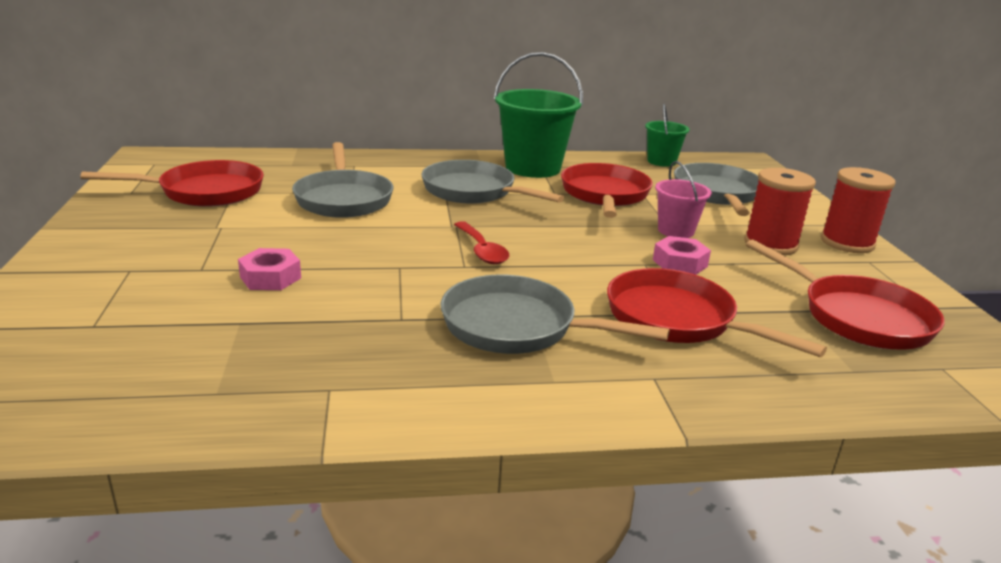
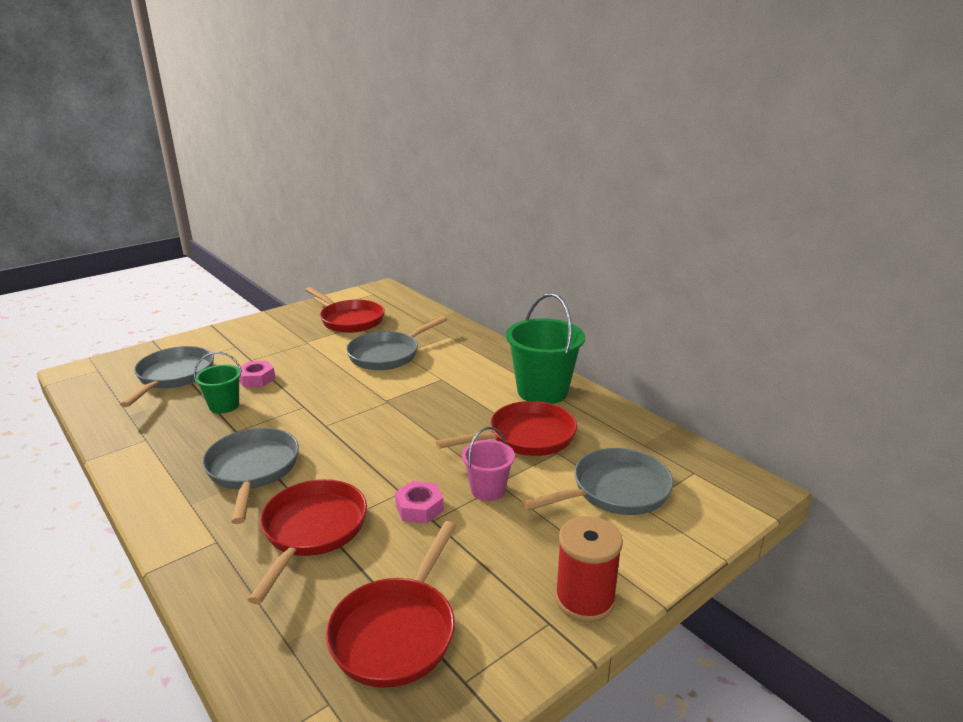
camera: 60 degrees right, 0 degrees up
(473, 191) = (458, 387): grey pan -> grey pan (174, 376)
(482, 250) = (356, 423): red spoon -> none
(661, 161) = (660, 440): green bucket -> green bucket (224, 406)
(770, 244) = (518, 548): red spool -> none

